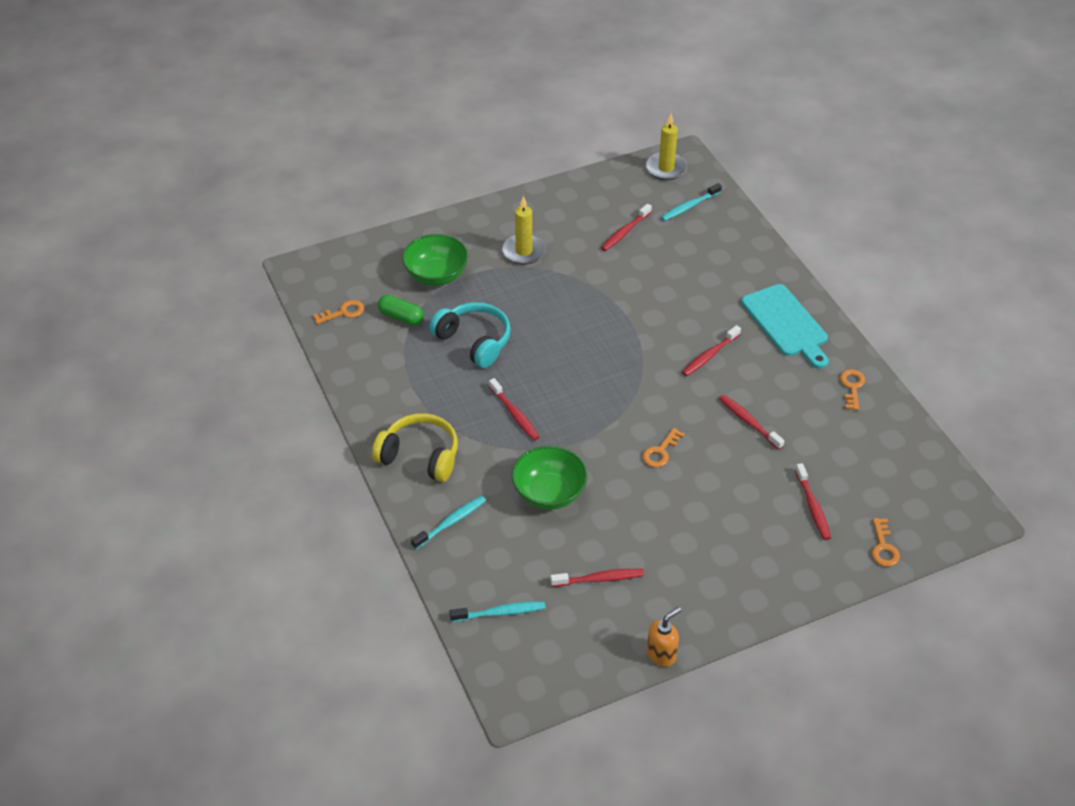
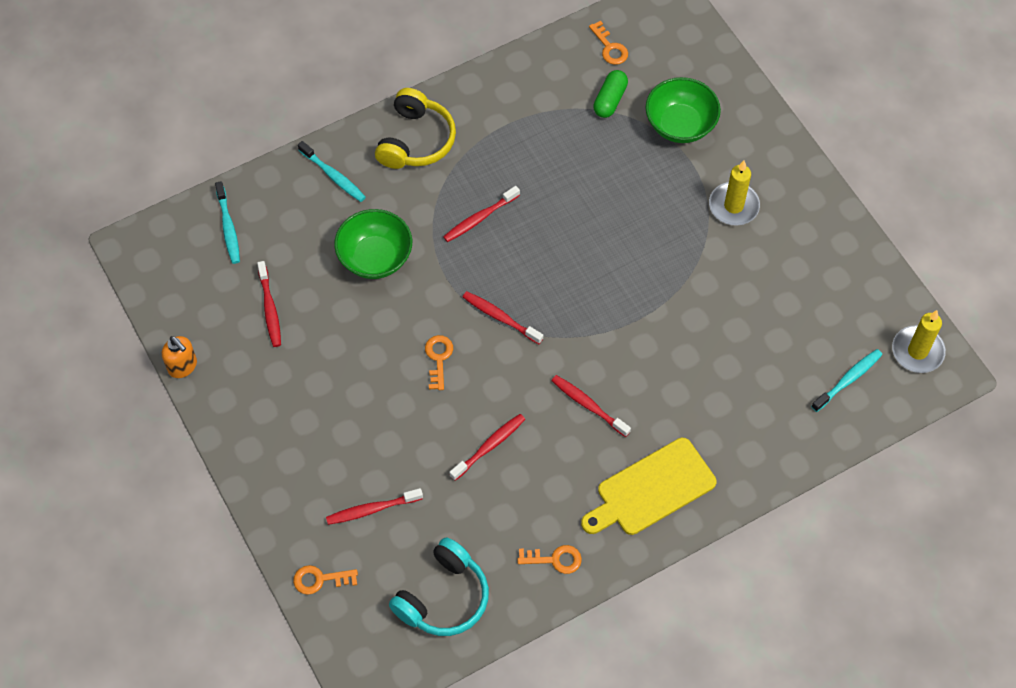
camera: 85 degrees right, 15 degrees up
(474, 341) = (582, 171): turquoise headphones -> turquoise headphones (443, 597)
(625, 232) = (787, 309): red toothbrush -> red toothbrush (500, 318)
(660, 452) = (438, 358): orange key -> orange key turned 60 degrees clockwise
(689, 206) = (847, 380): turquoise toothbrush -> turquoise toothbrush turned 90 degrees clockwise
(786, 324) = (651, 489): turquoise cutting board -> yellow cutting board

